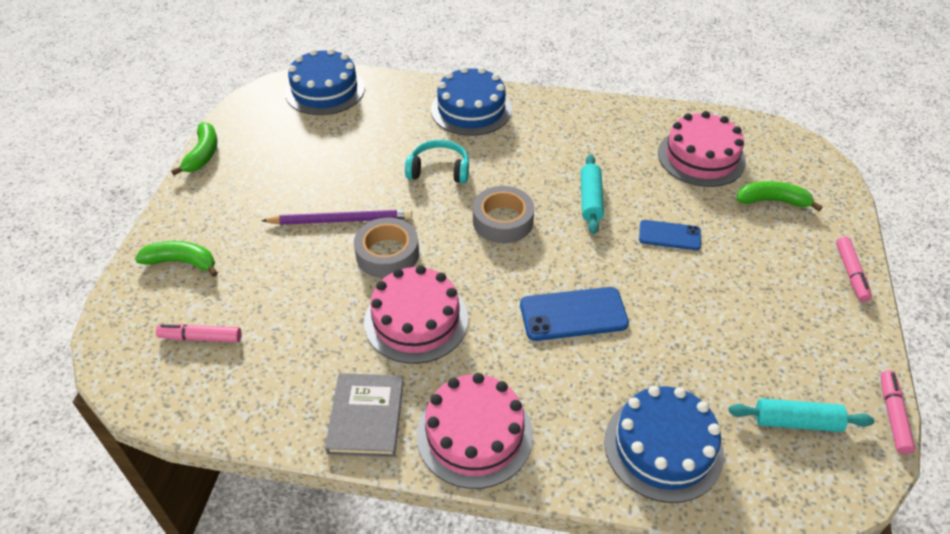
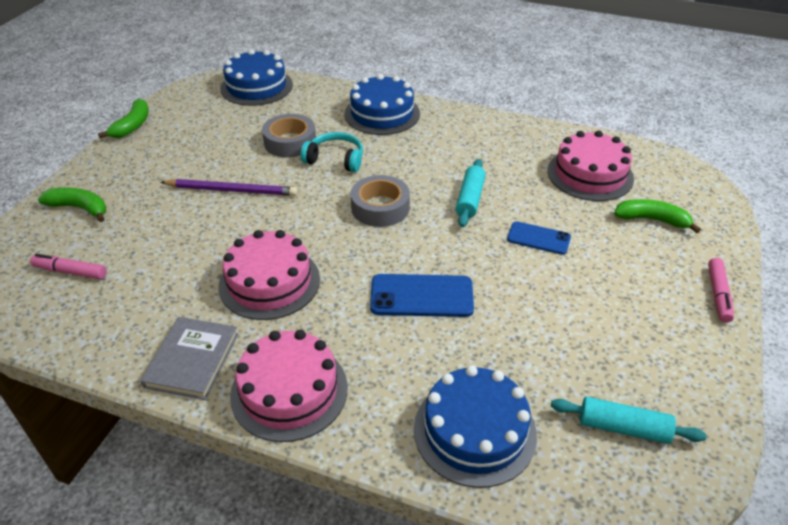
camera: 10 degrees right, 5 degrees down
(387, 254) = (263, 223): grey tape -> grey tape (290, 142)
(893, 416) = (731, 437): pink marker -> none

